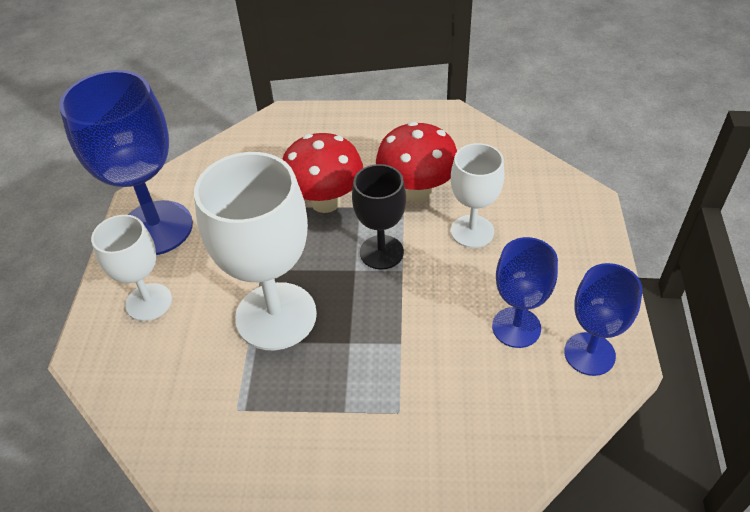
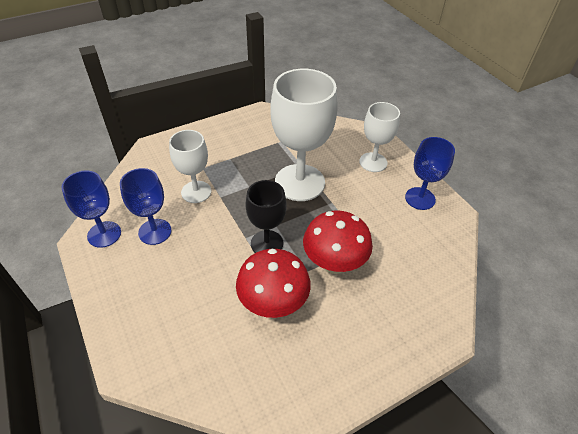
camera: 145 degrees right, 0 degrees up
(156, 228) = (420, 198): blue goblet -> blue goblet, size x0.58
(472, 231) = (212, 287): white goblet -> white goblet (196, 192)

